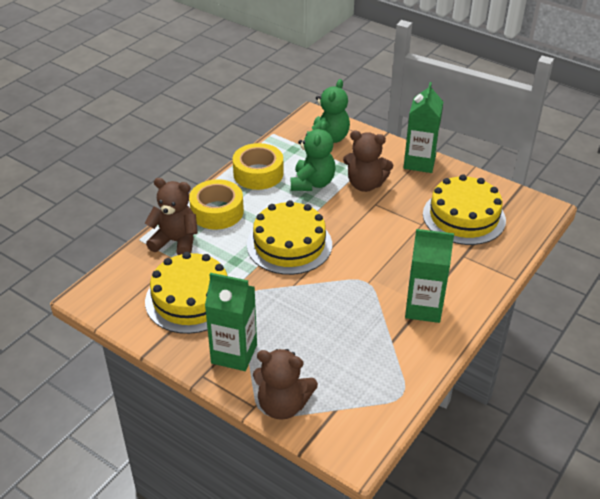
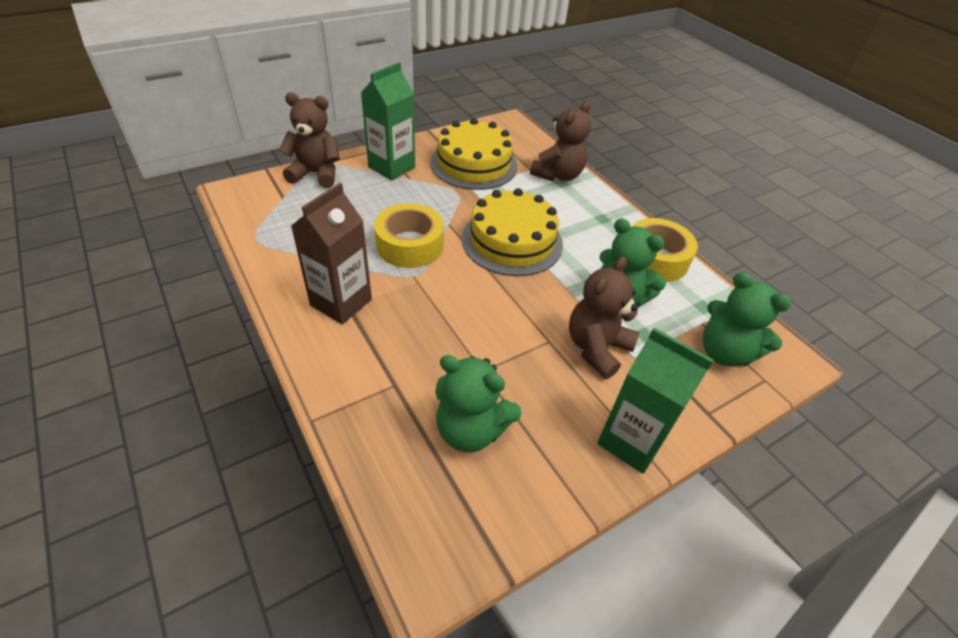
camera: 110 degrees right, 5 degrees up
(217, 212) = (593, 210): yellow tape -> yellow tape (410, 245)
(283, 405) = (316, 174): brown teddy bear -> brown teddy bear turned 60 degrees clockwise
(423, 308) = (341, 302): green carton -> brown carton
(464, 217) = (470, 429): yellow cake -> green teddy bear

